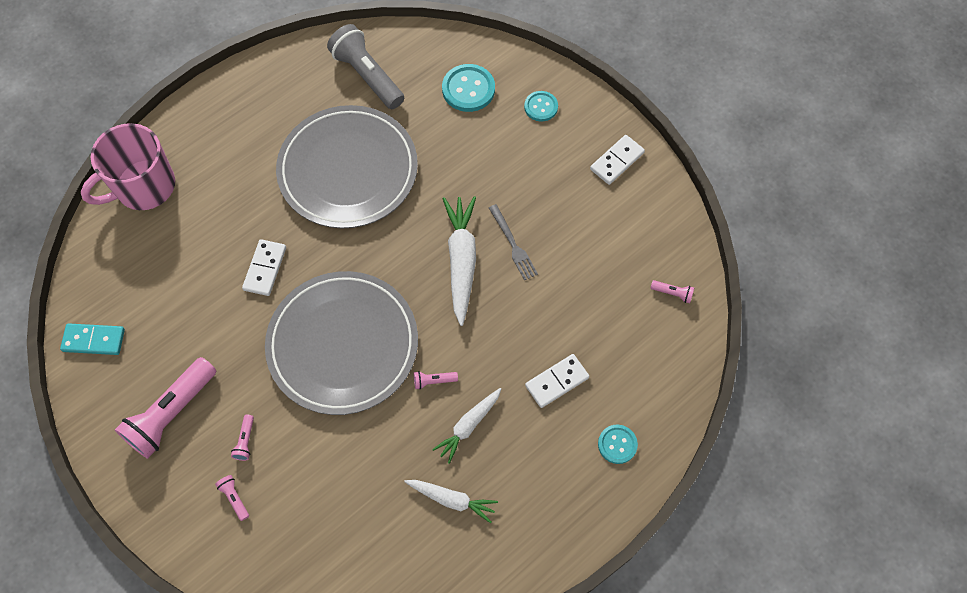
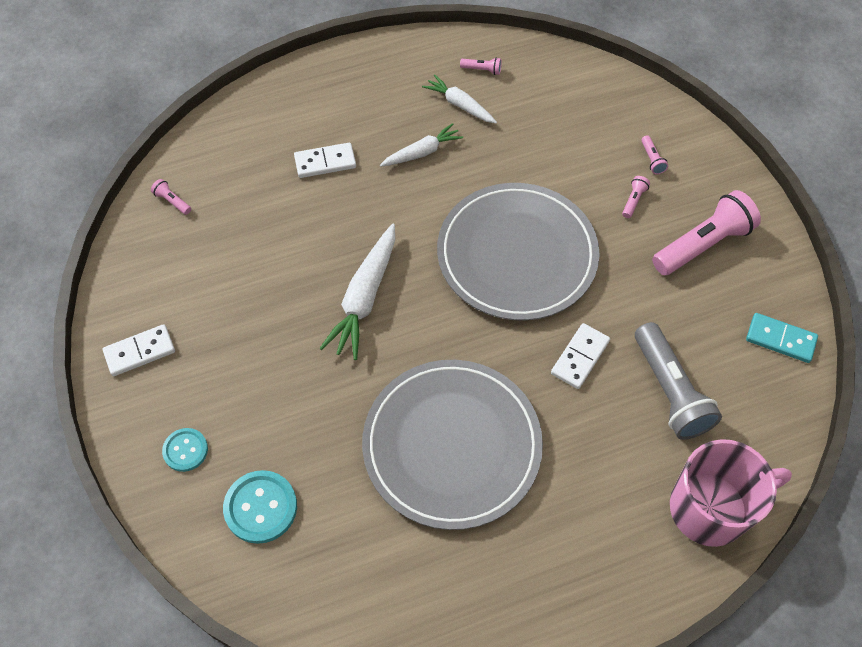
camera: 160 degrees left, 5 degrees down
(367, 76) = (382, 576): grey flashlight -> grey flashlight (669, 391)
(433, 381) = (439, 197): pink flashlight -> pink flashlight (482, 70)
(513, 245) = (302, 297): grey fork -> none
(617, 444) = (299, 102): turquoise button -> none

